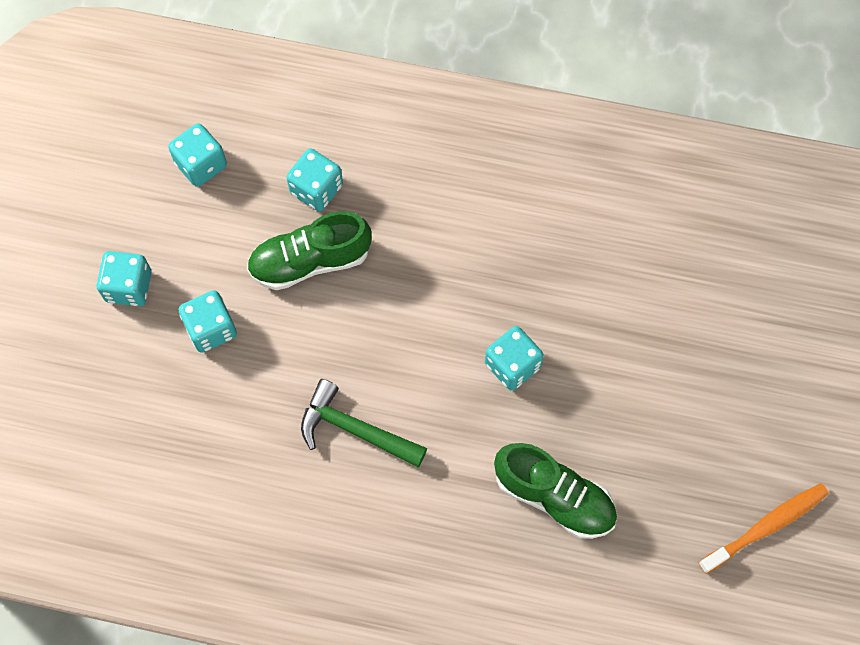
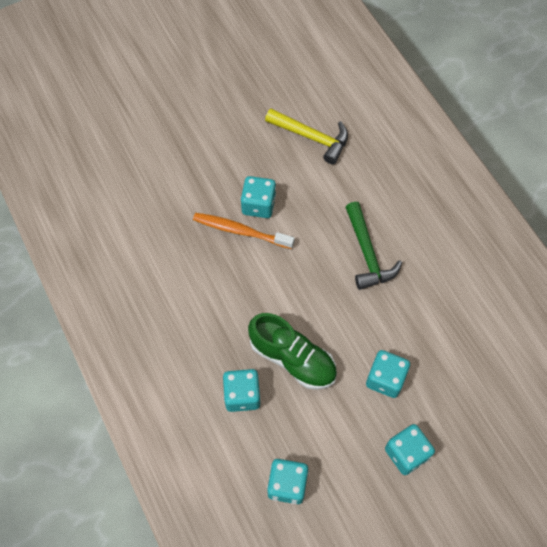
camera: 130 degrees left, 5 degrees down
(554, 497) = (312, 137): green shoe -> yellow hammer
(766, 526) = (241, 45): orange toothbrush -> orange toothbrush (240, 231)

